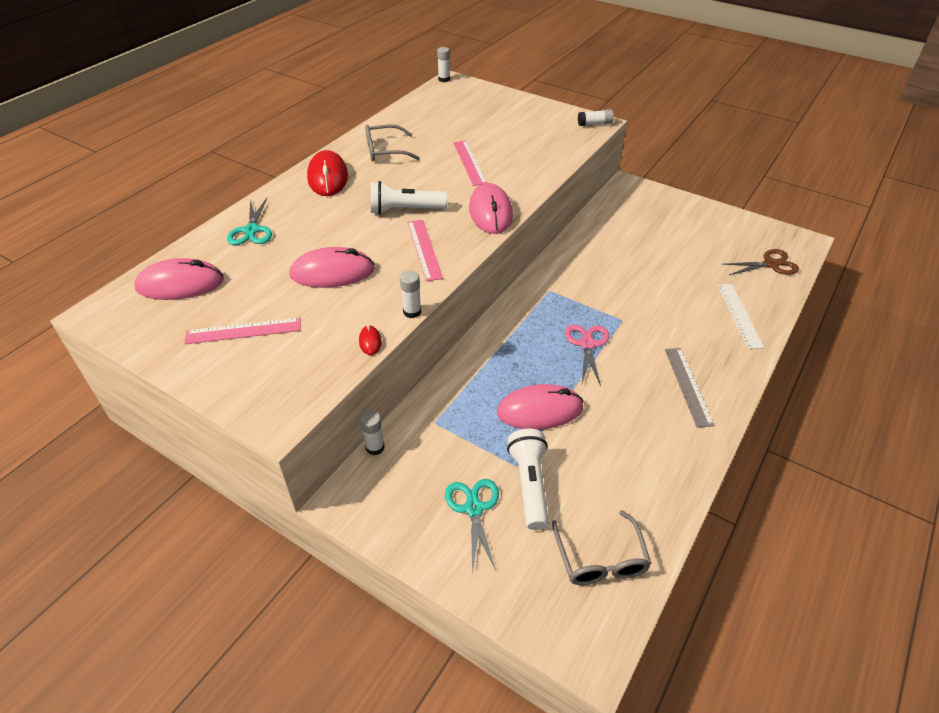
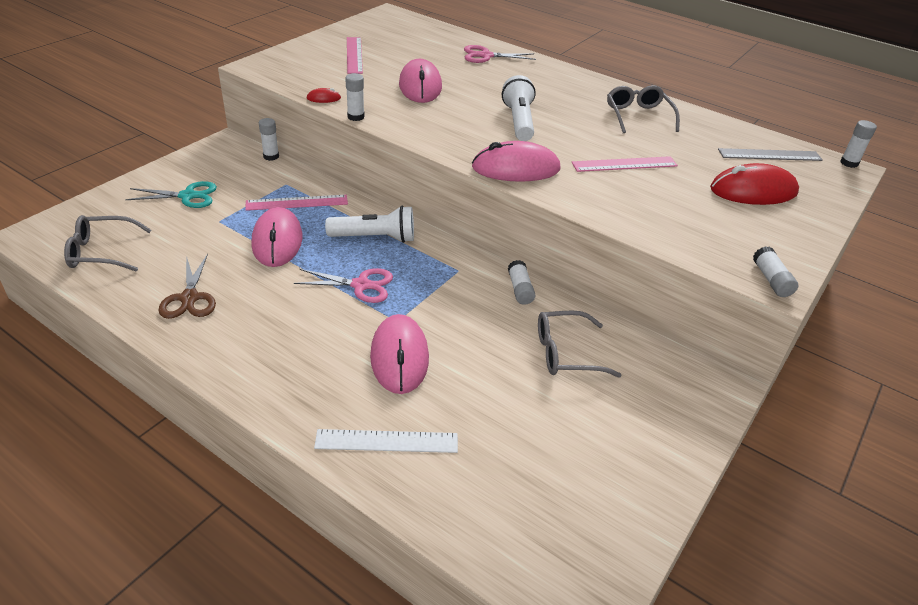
camera: 90 degrees right, 5 degrees down
(180, 284) = (416, 34): pink mouse -> pink mouse (399, 357)
(251, 230) = (485, 56): turquoise scissors -> pink scissors
(328, 177) = (577, 86): red mouse -> red mouse (753, 191)
(424, 249) = (449, 127): pink ruler -> pink ruler (297, 203)
(529, 484) = (196, 225): white flashlight -> white flashlight (375, 237)
(563, 259) = (520, 289): none -> white glue stick
(623, 240) = (566, 353): none -> grey glasses
(688, 386) = (272, 353): grey ruler -> grey ruler (769, 155)
(771, 264) = (509, 526): brown scissors -> brown scissors (189, 298)

